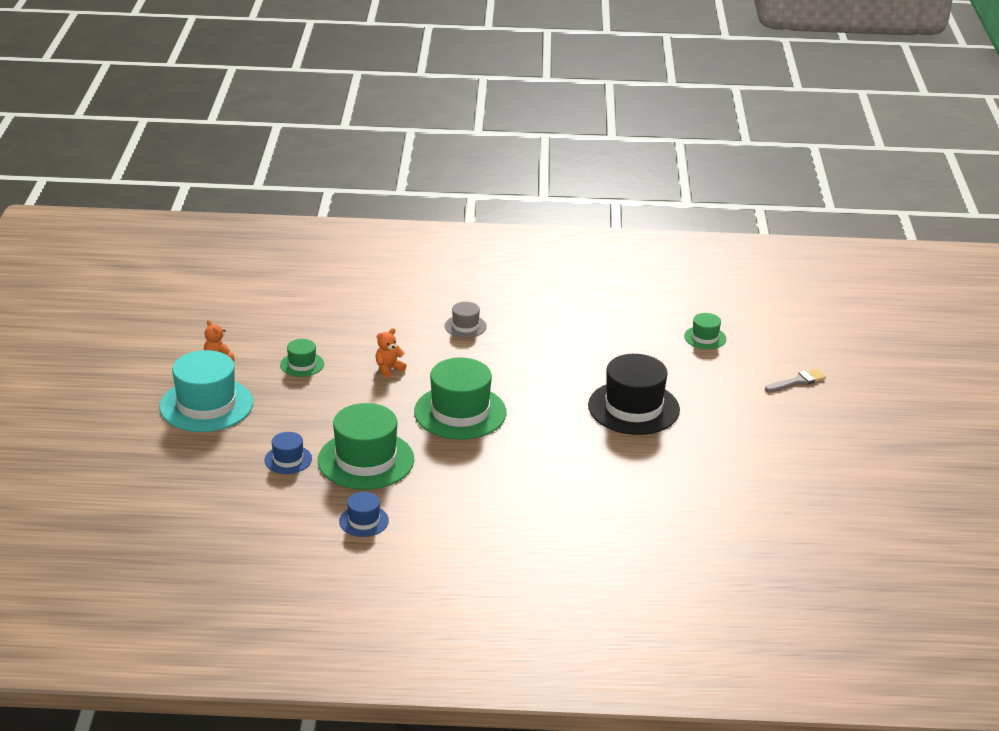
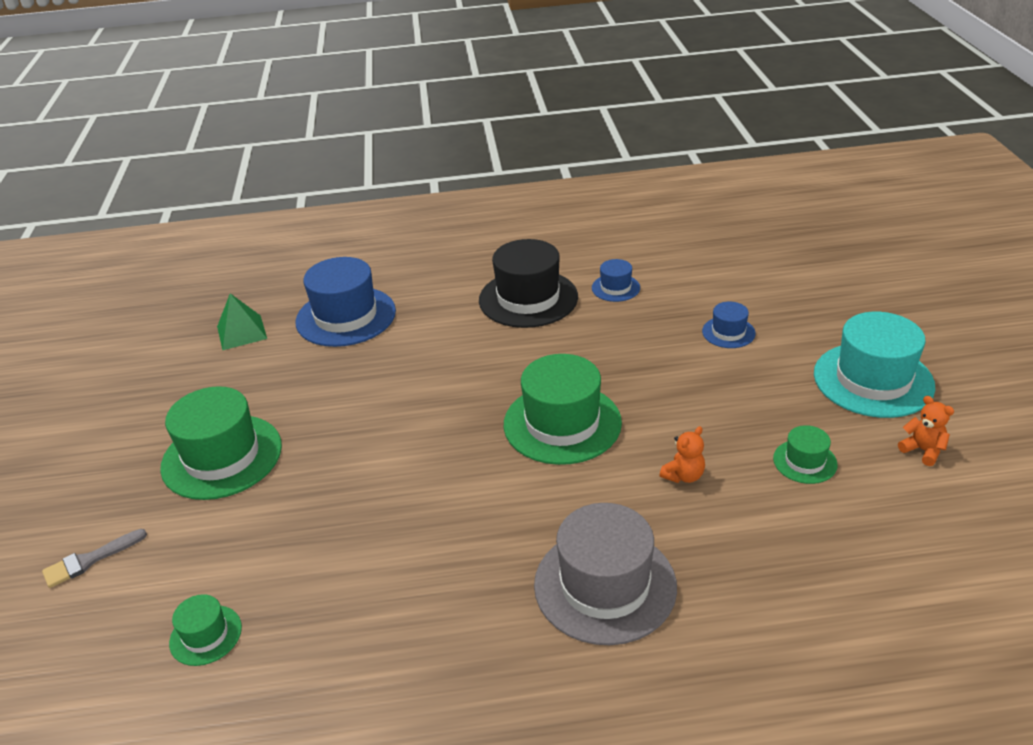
camera: 175 degrees right, 5 degrees up
(366, 460) = (645, 345): green hat -> green hat (222, 456)
(465, 326) = (605, 585): grey hat -> grey hat, size x2.04
(633, 408) = (339, 469): black hat -> black hat (528, 298)
(640, 536) = (346, 316): none -> blue hat
(744, 536) = (241, 332): none -> green pyramid

